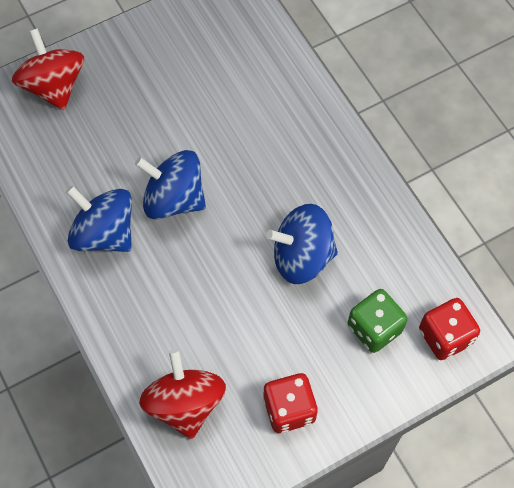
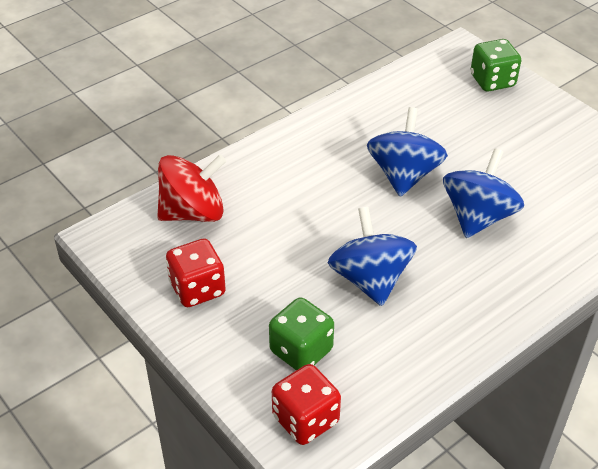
camera: 80 degrees right, 20 degrees down
(54, 86) = (492, 81): red spinning top -> green dice
(104, 233) = (352, 135): blue spinning top -> blue spinning top (478, 217)

